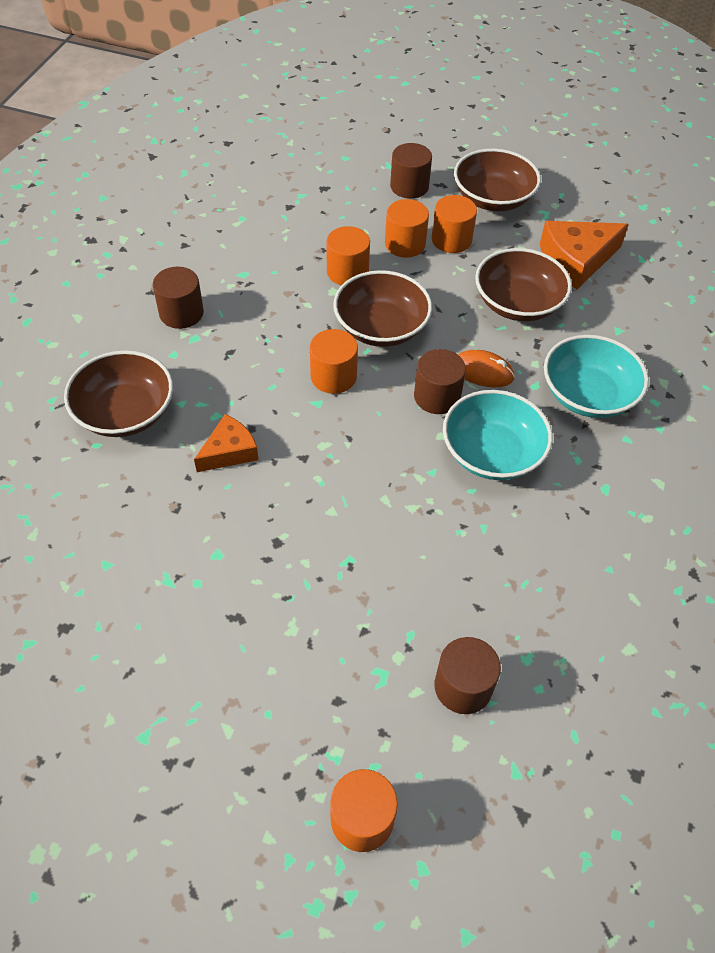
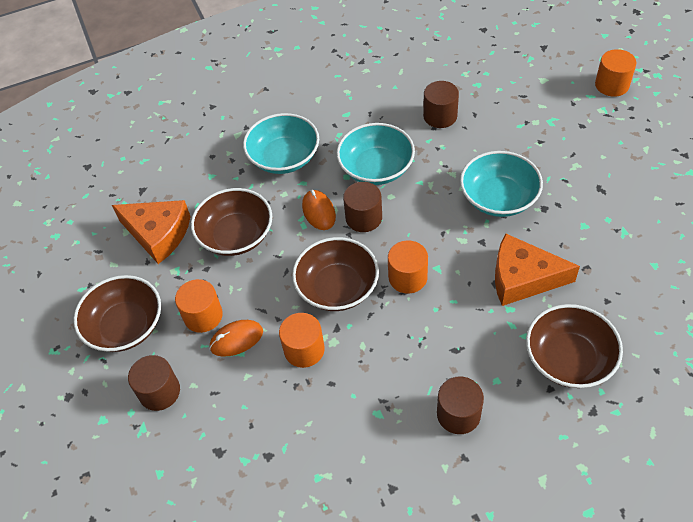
camera: 125 degrees left, 0 degrees up
(229, 451) = (523, 278): orange cheese -> orange cheese, size x1.60
(335, 517) = (498, 198): none -> turquoise bowl
(405, 244) = (236, 339): orange cylinder -> orange mouse
(463, 686) = (518, 94): brown cylinder -> brown cylinder (440, 116)

